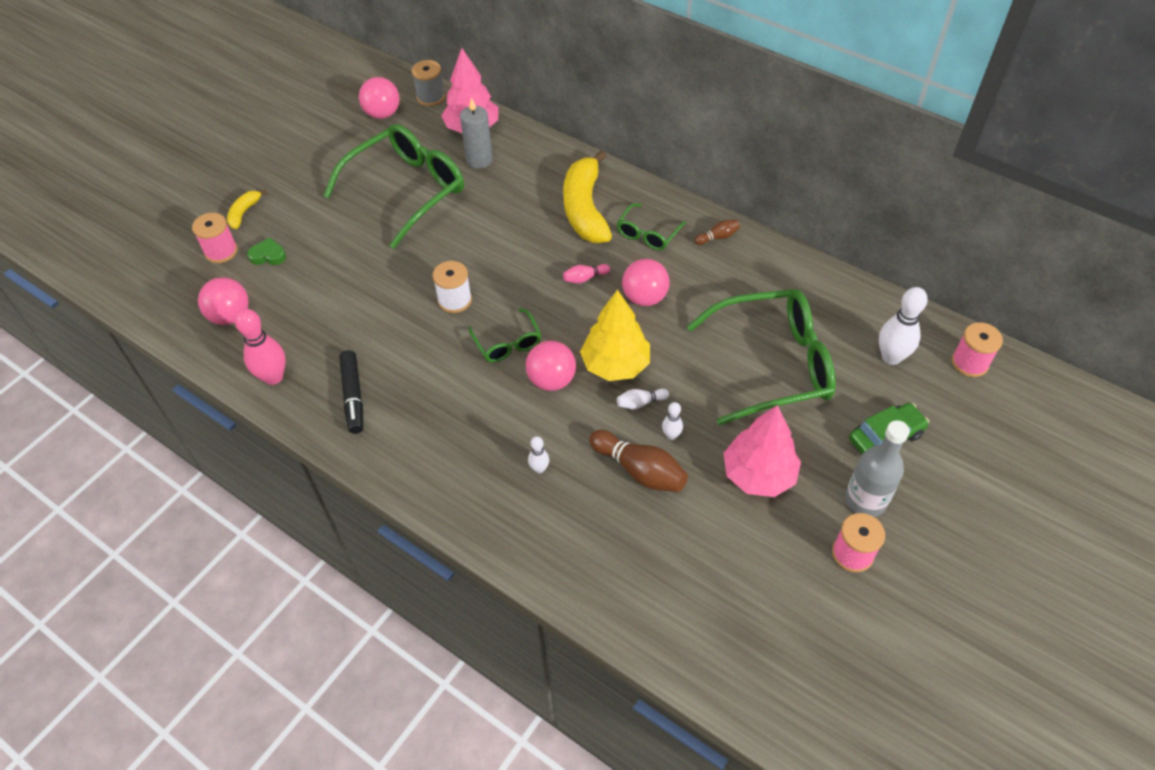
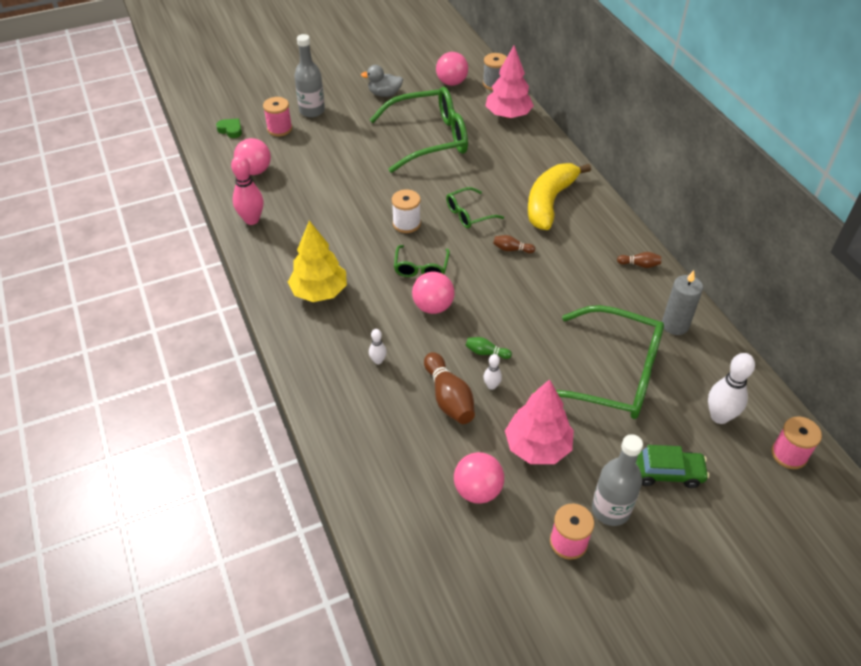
camera: 30 degrees right, 5 degrees down
(244, 213) = (312, 111): yellow banana -> grey bottle
(268, 255) = (306, 143): green heart -> green heart (231, 130)
(315, 157) = (384, 94): none -> grey duck
(353, 396) = (292, 255): black marker -> none
(479, 160) = (496, 138): grey candle -> grey candle (675, 325)
(585, 278) = (511, 249): pink bowling pin -> brown bowling pin
(615, 365) = (488, 318): yellow tree -> yellow tree (319, 292)
(640, 403) = (486, 352): white bowling pin -> green bowling pin
(644, 298) = (547, 282): pink ball -> pink ball (477, 490)
(648, 234) = (584, 239): green glasses -> green glasses (469, 214)

